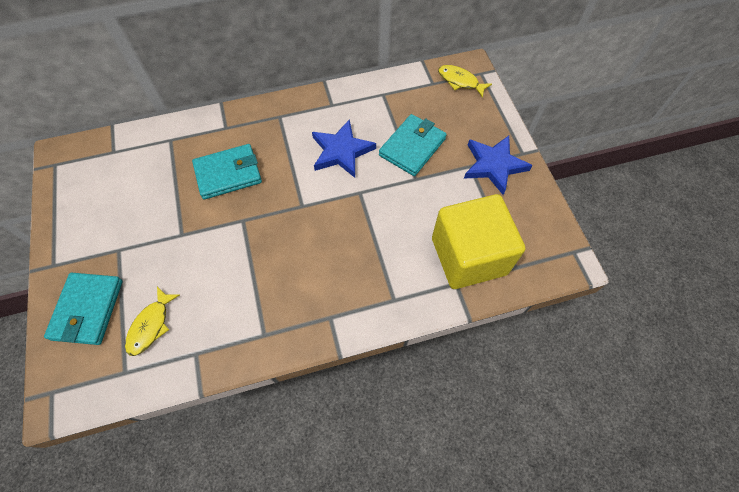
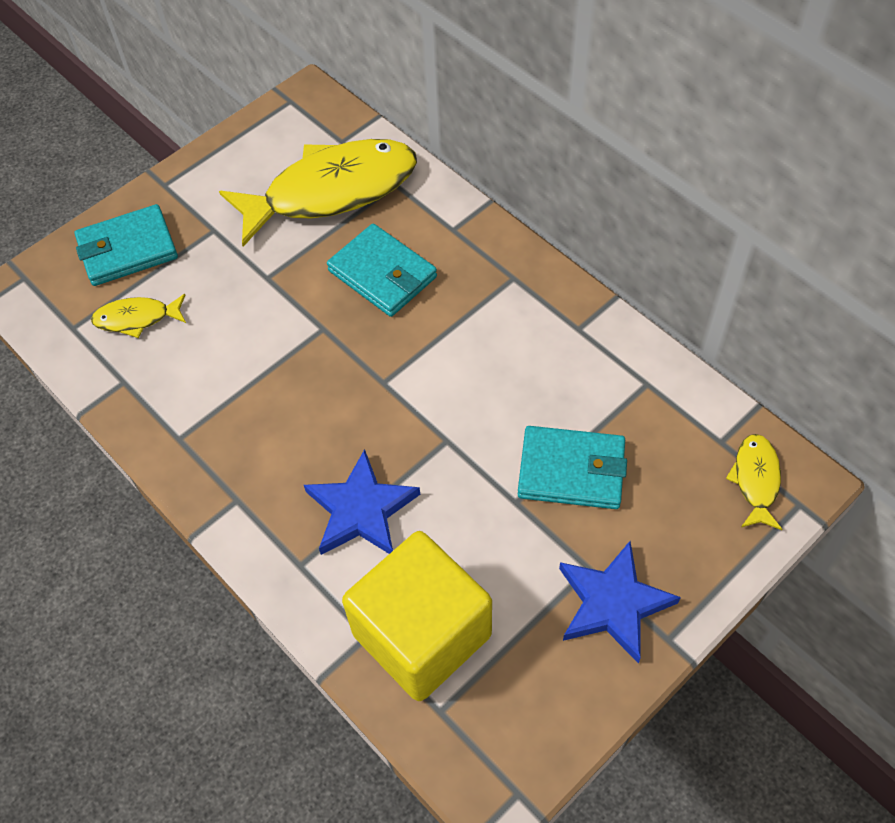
camera: 65 degrees right, 5 degrees down
(146, 173) = (332, 191): none -> yellow fish
(341, 151) = (502, 383): blue star -> blue star (361, 510)

